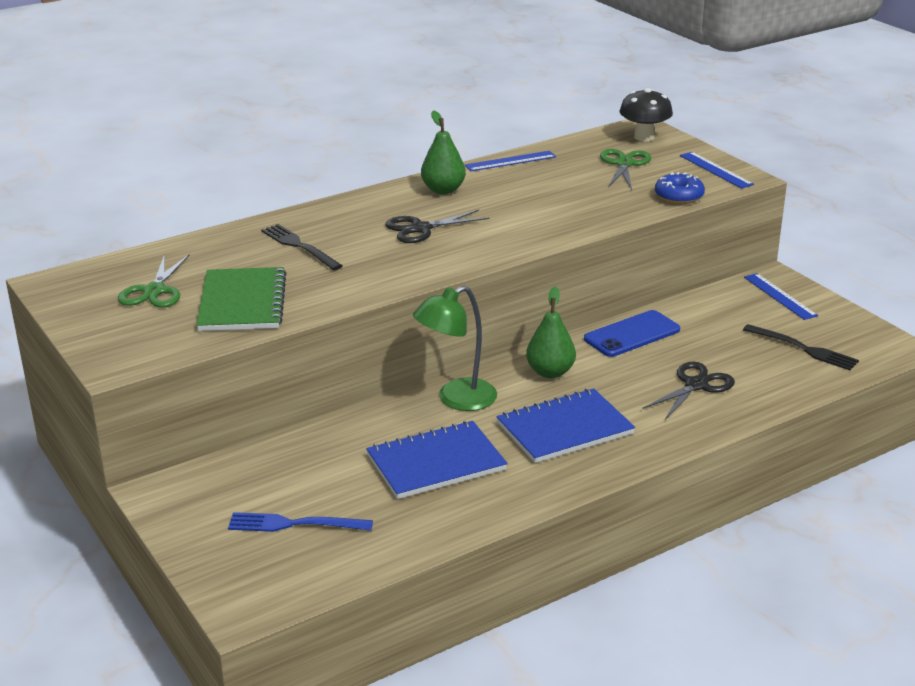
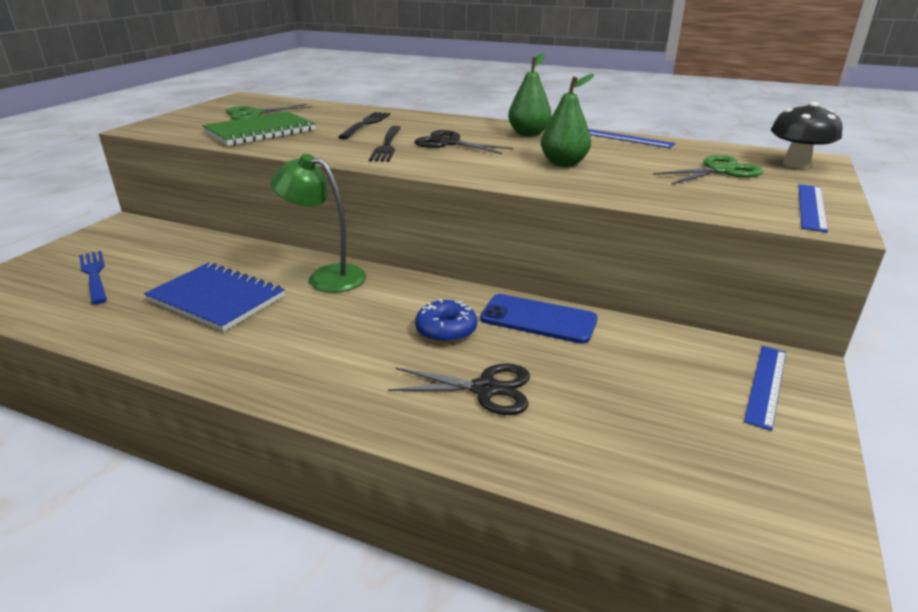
camera: 55 degrees right, 0 degrees up
(550, 372) = (416, 301): green pear -> green pear (563, 163)
(565, 429) = (321, 339): blue notebook -> none
(679, 196) = (707, 206): blue donut -> blue donut (446, 330)
(804, 349) = (674, 446): black fork -> black fork (387, 146)

